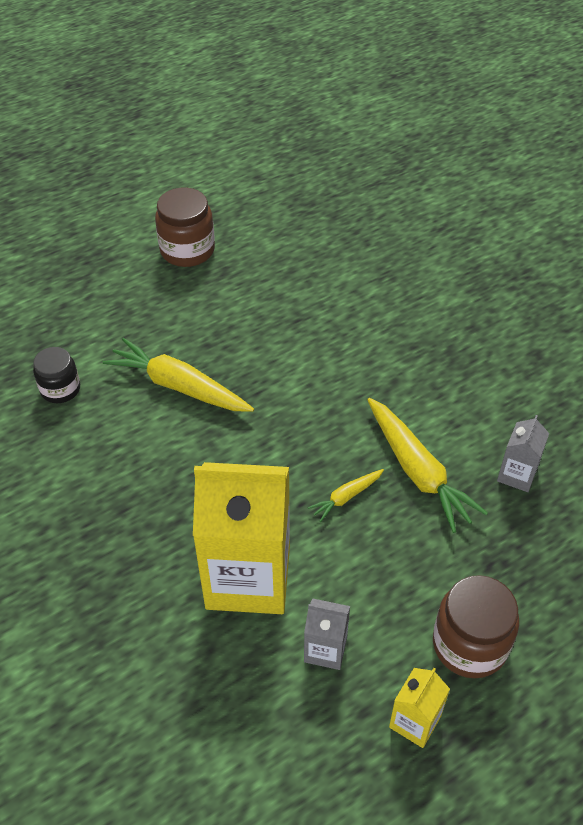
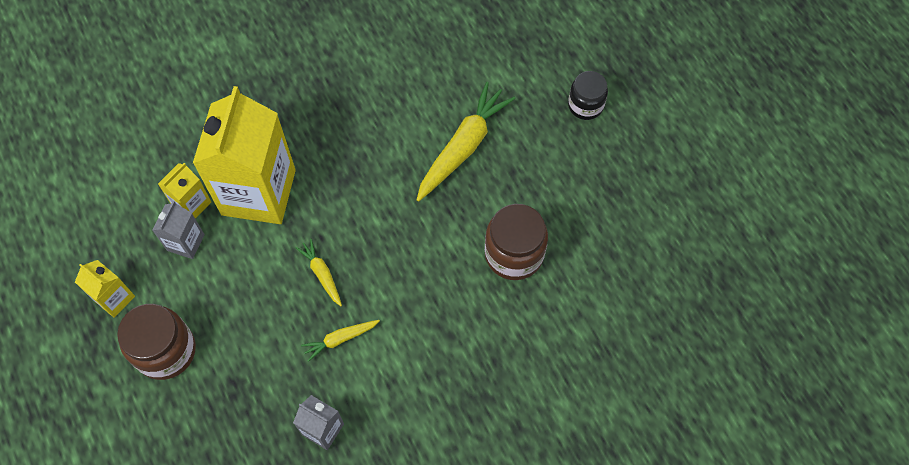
camera: 95 degrees right, 15 degrees up
(60, 389) = (469, 56): black jar -> black jar (585, 105)
(187, 250) = (647, 158): brown jar -> brown jar (514, 254)
(270, 652) = (192, 204): none -> yellow carton
(418, 471) = (340, 339): yellow carrot -> yellow carrot, size x0.50

